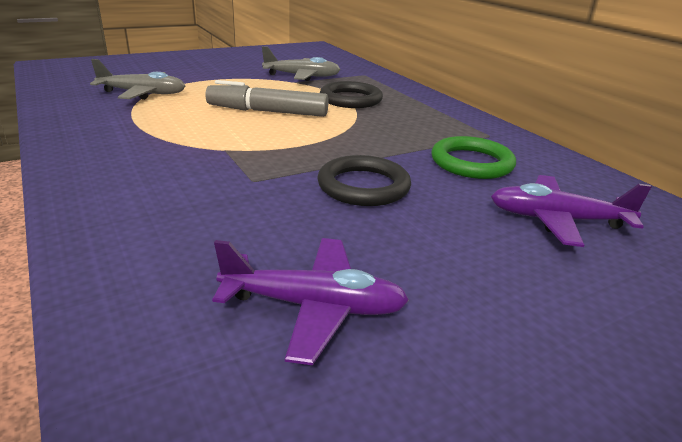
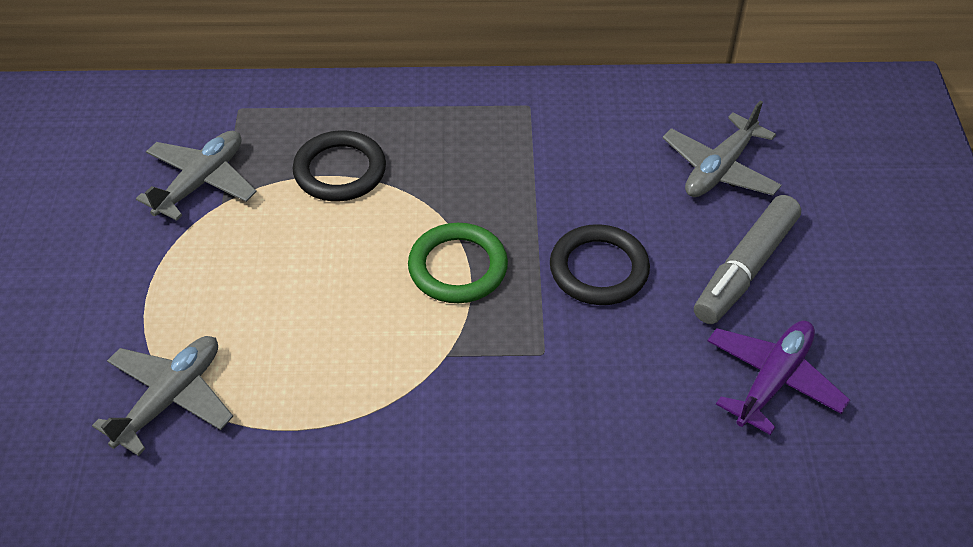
camera: 60 degrees left, 20 degrees up
(267, 112) = (338, 275): grey marker -> grey marker (744, 269)
(471, 163) = (588, 160): green ring -> green ring (458, 267)
(557, 220) = (720, 169): purple plane -> grey plane

